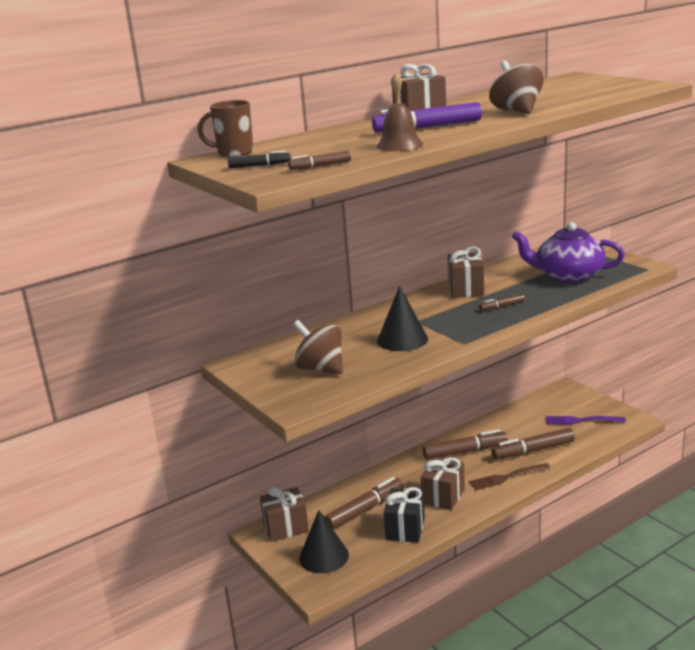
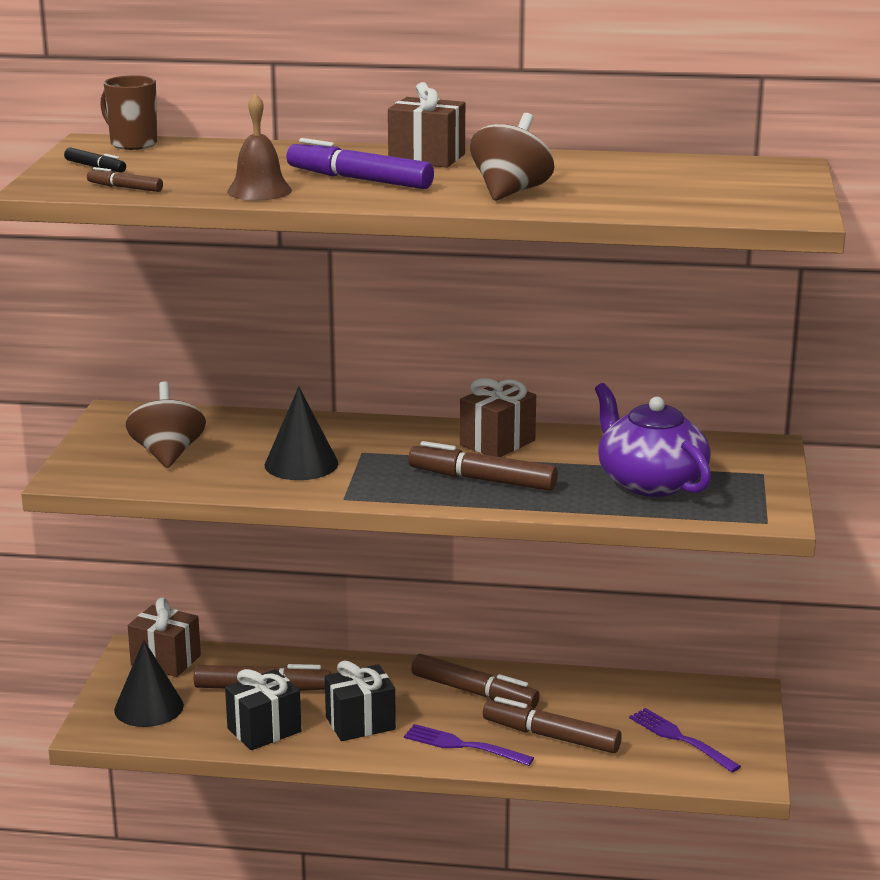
camera: 40 degrees right, 0 degrees up
(443, 496) = (360, 723): brown gift -> black gift
(502, 306) = (482, 480): brown marker -> brown marker, size x1.97
(507, 477) = (463, 746): brown fork -> purple fork

